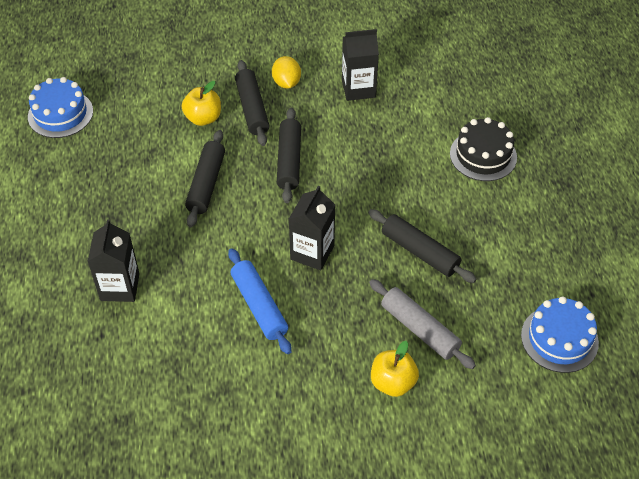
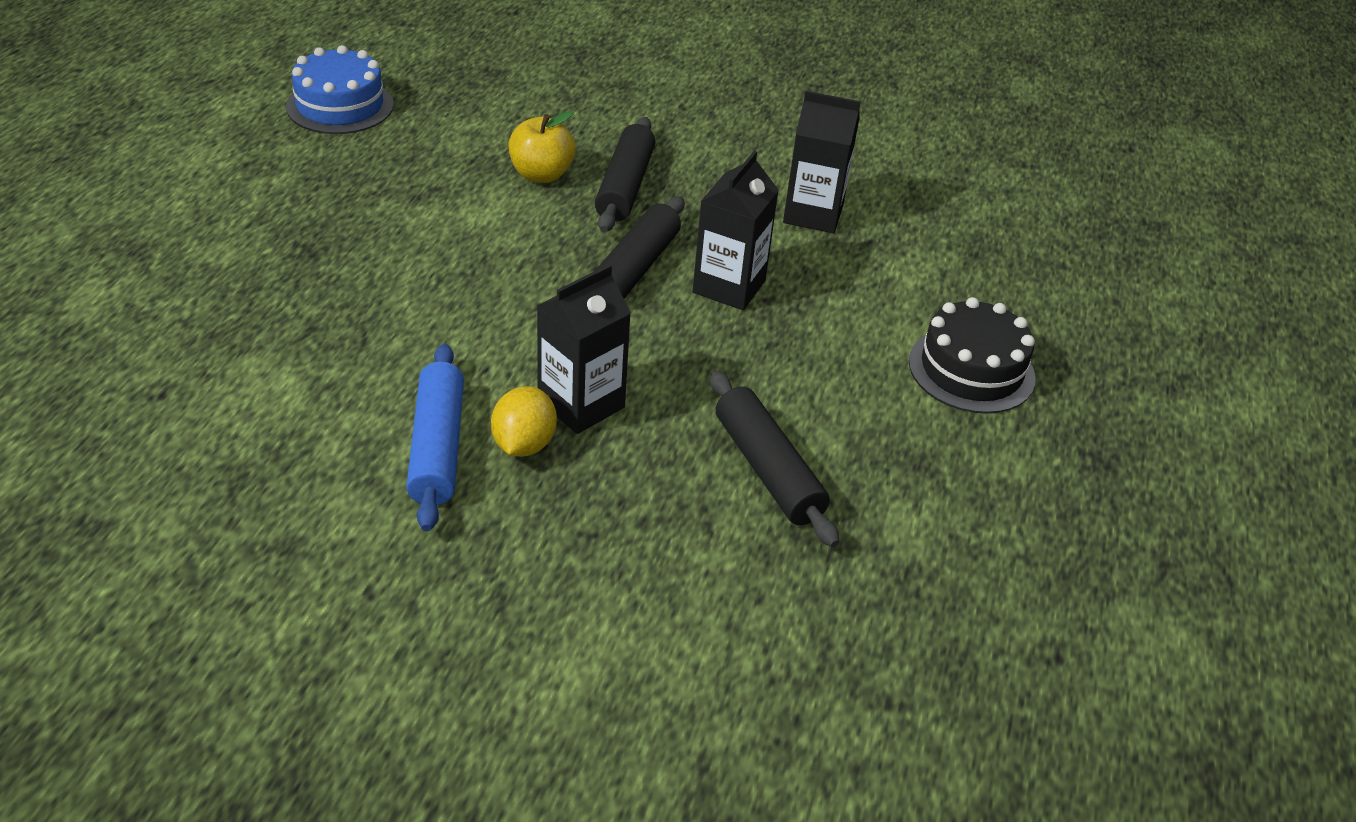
camera: 20 degrees right, 10 degrees down
(120, 287) = (243, 341): black carton -> black carton (729, 286)
(206, 184) = (482, 255): black rolling pin -> none
(286, 83) = (702, 172): yellow lemon -> yellow lemon (524, 444)
(393, 382) = (582, 654): yellow apple -> none
(419, 329) = (689, 587): grey rolling pin -> none
(559, 339) = (949, 708): blue cake -> none

